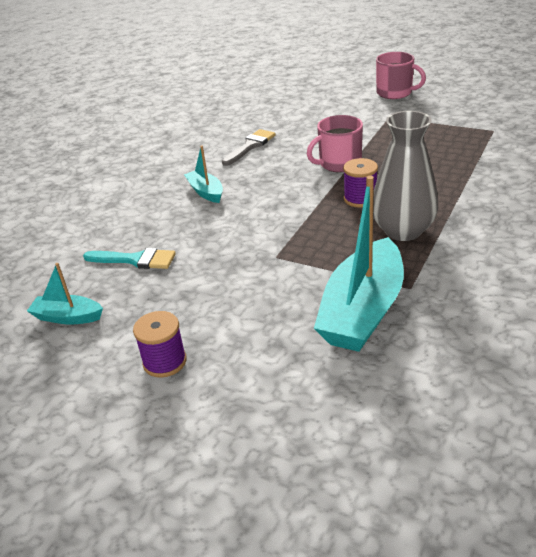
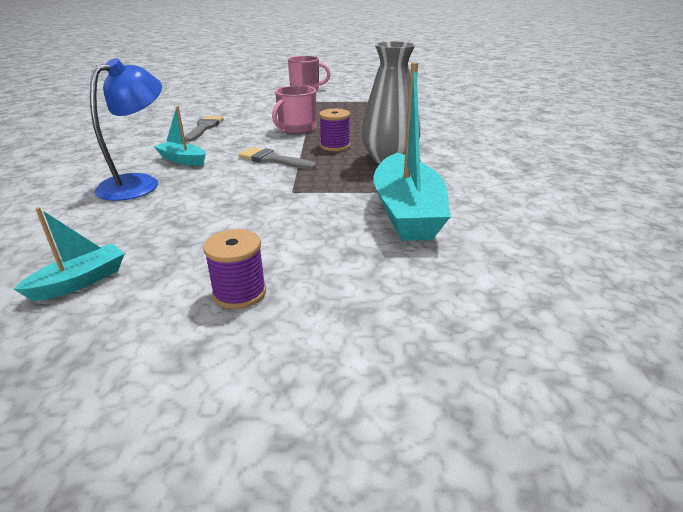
camera: 30 degrees left, 5 degrees down
(67, 317) = (80, 281): turquoise boat -> turquoise boat turned 150 degrees clockwise
(135, 260) = (138, 218): turquoise brush -> none
(155, 216) = (139, 183): none -> blue lamp
(285, 208) = (272, 160): none -> grey brush

